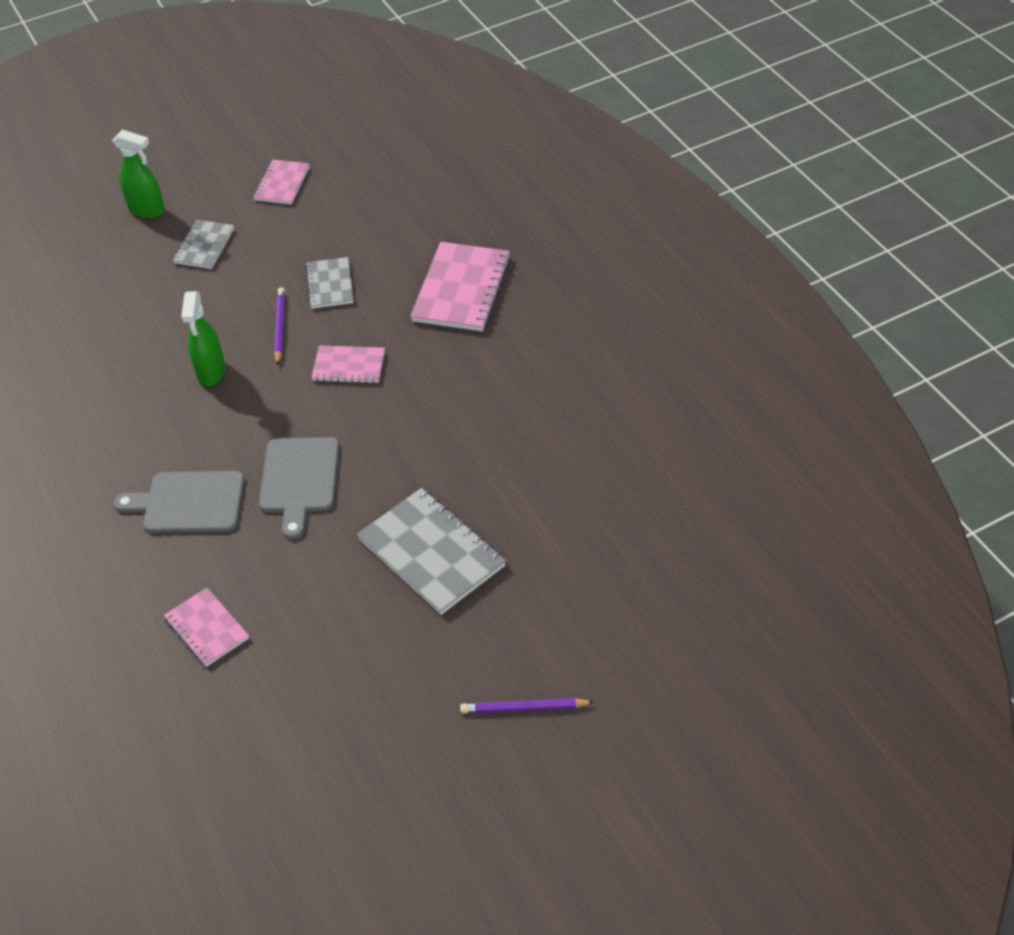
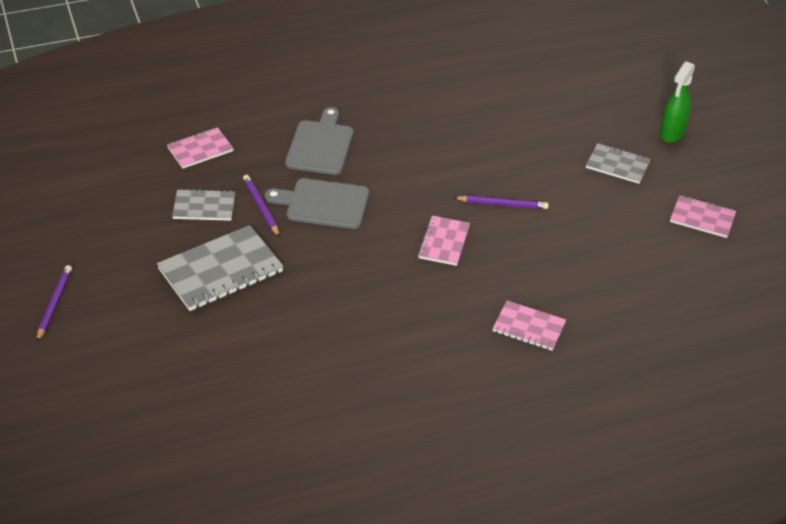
camera: 95 degrees right, 5 degrees down
(211, 372) = (457, 162): green spray bottle -> none
(313, 538) = (261, 207): none -> purple pencil
(330, 284) = (552, 239): grey notebook -> grey notebook (204, 207)
(461, 289) = (529, 327): pink notebook -> pink notebook, size x0.58

